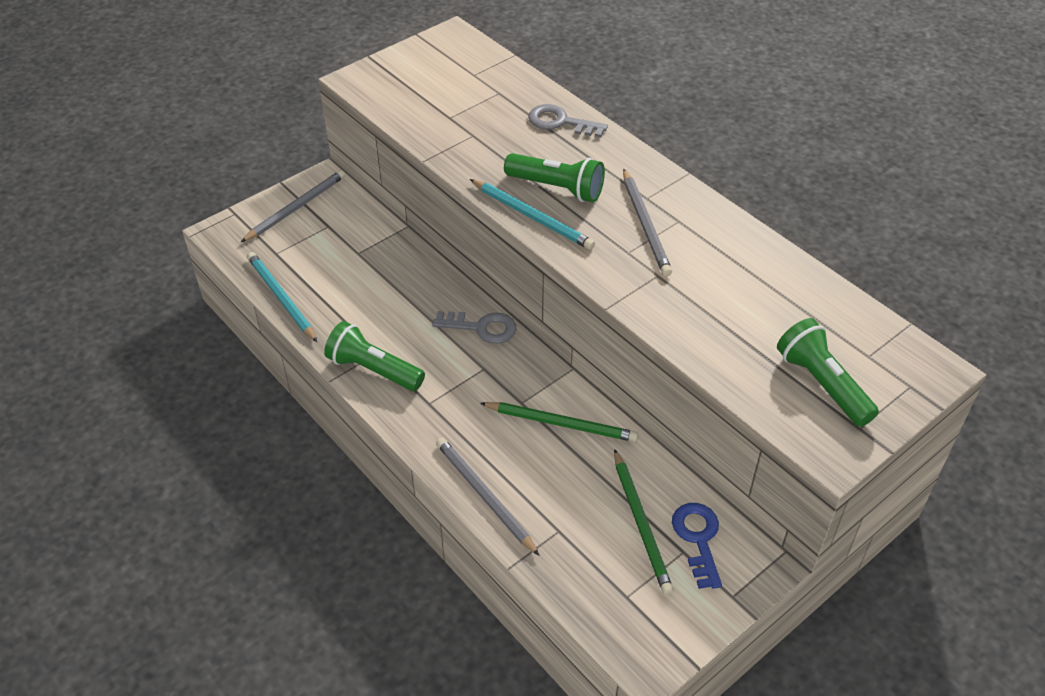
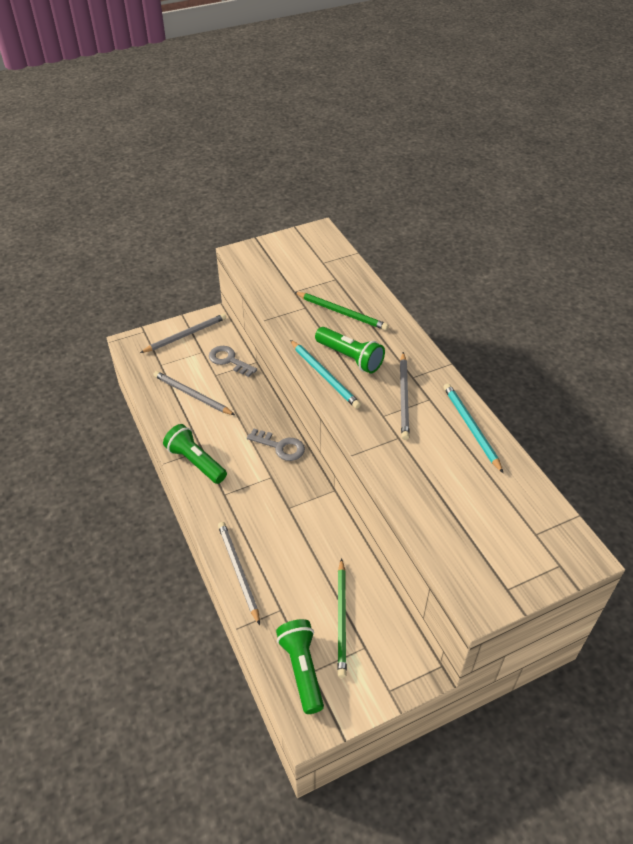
camera: 15 degrees right, 0 degrees up
(281, 298) = (153, 397): turquoise pencil -> turquoise pencil (471, 427)
(335, 284) = (192, 395): none -> grey pencil
(560, 122) = (371, 308): grey key -> grey key (229, 360)
(561, 423) = (311, 530): green pencil -> green pencil (342, 312)
(698, 538) = (379, 640): blue key -> none
(822, 384) = (491, 548): green flashlight -> green flashlight (302, 669)

